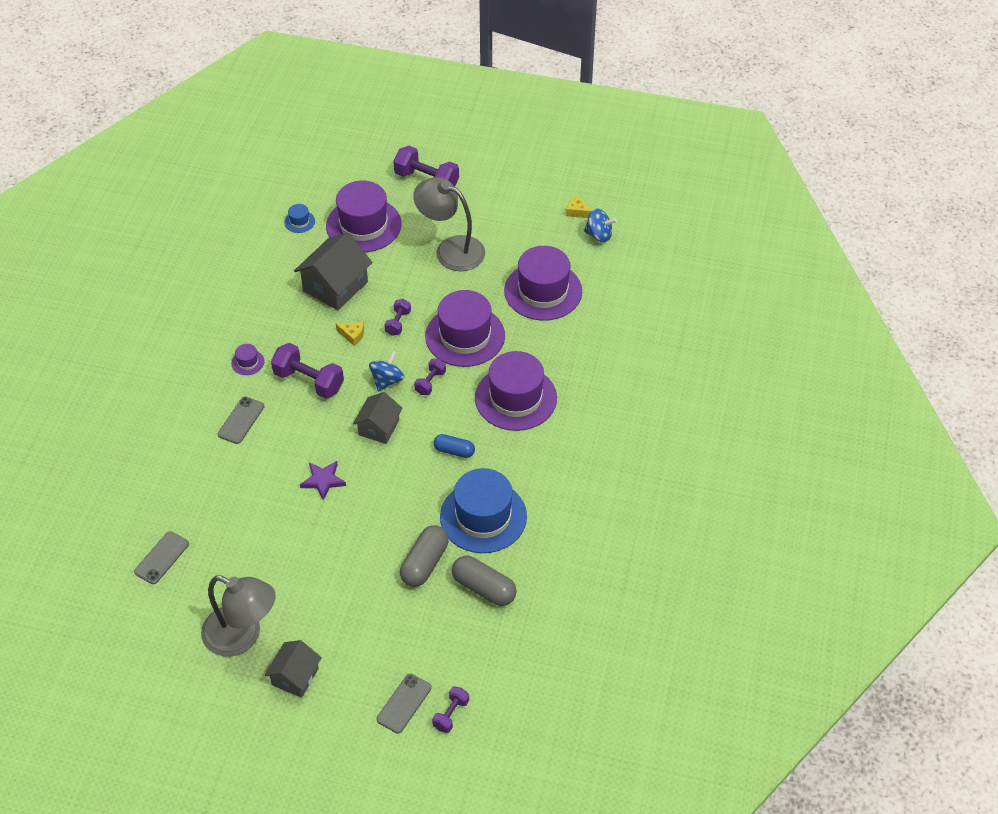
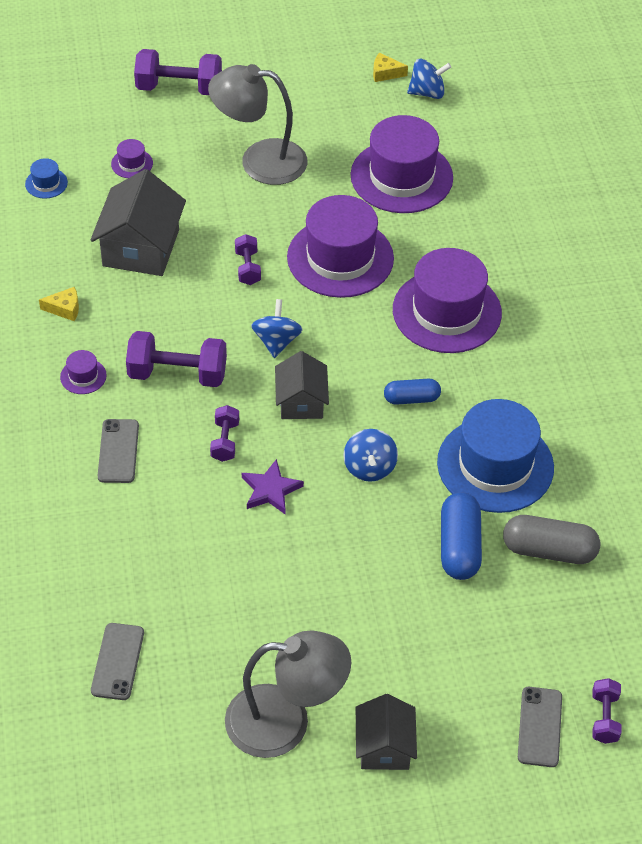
camera: 25 degrees left, 0 degrees up
(352, 335) = (199, 300): yellow cheese -> yellow cheese (65, 308)
(363, 225) = (132, 164): purple hat -> purple hat, size x0.41
(397, 488) = (369, 467): none -> blue spinning top
(425, 563) = (459, 546): grey capsule -> blue capsule
(430, 382) = (332, 326): purple dumbbell -> purple dumbbell (225, 441)

